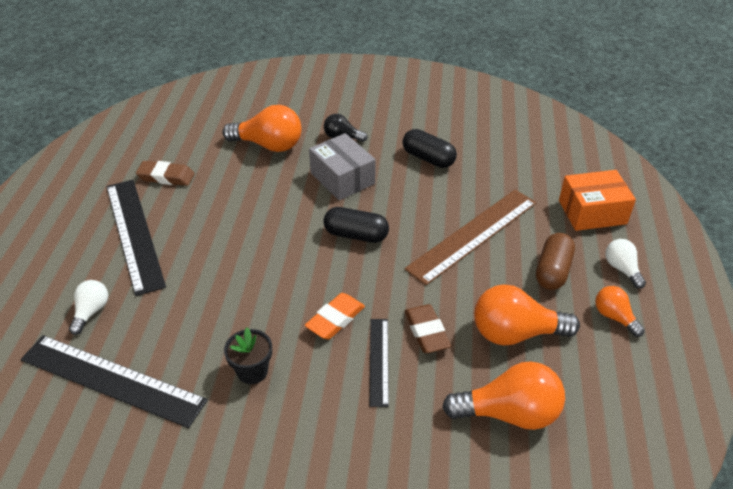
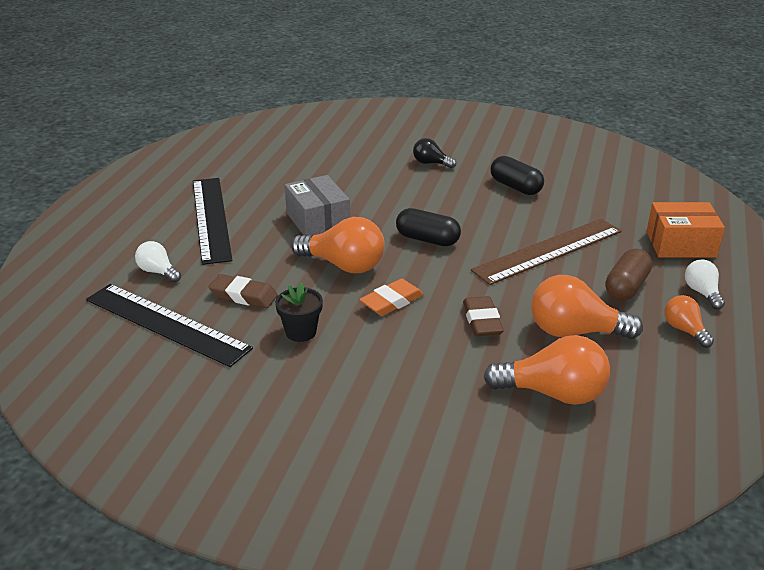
camera: 10 degrees right, 10 degrees down
(91, 312) = (158, 272): white light bulb -> white light bulb turned 75 degrees counterclockwise
(166, 177) = (251, 179): brown eraser -> brown eraser (243, 296)
(269, 145) = (356, 163): orange light bulb -> orange light bulb (344, 265)
(342, 178) = (424, 195): grey box -> grey box (318, 220)
(379, 361) = (428, 338): black ruler -> none

